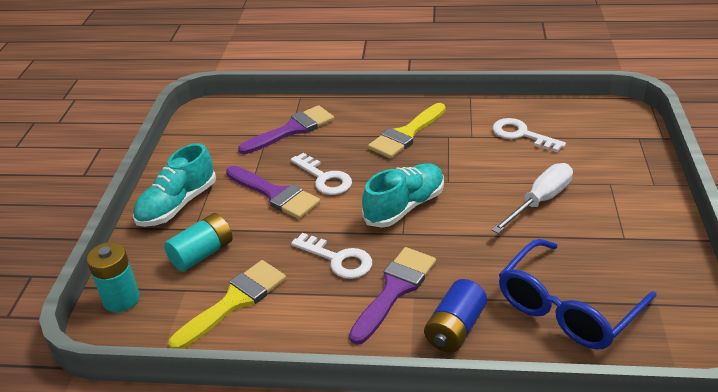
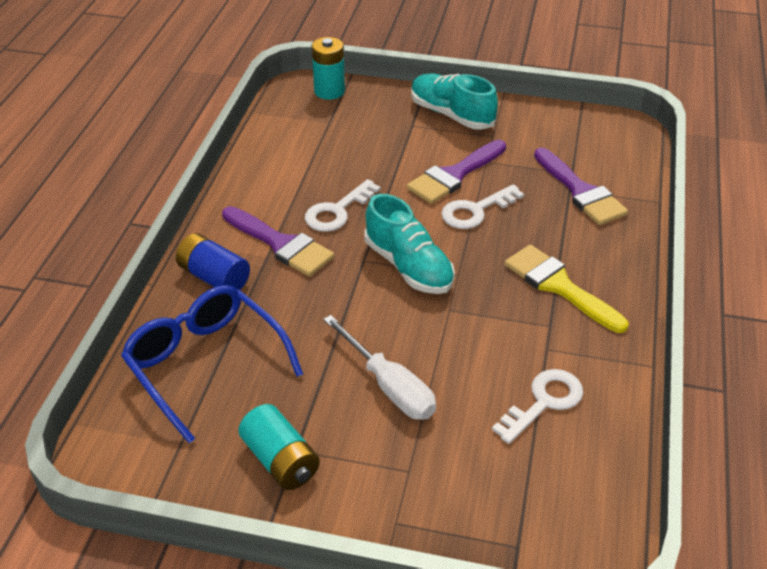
camera: 95 degrees right, 5 degrees up
(202, 254) = (373, 130): turquoise battery -> turquoise battery (280, 460)
(234, 301) = (303, 148): yellow brush -> none

